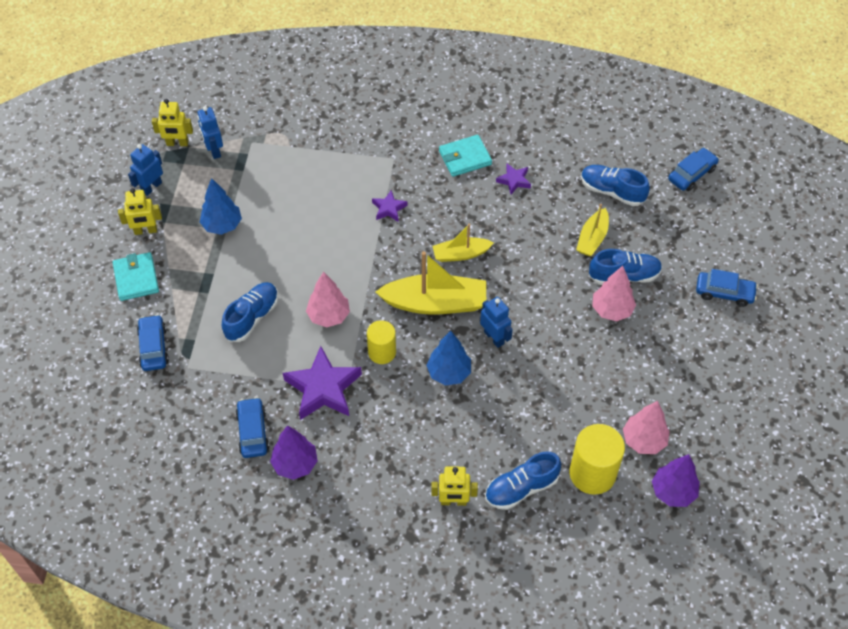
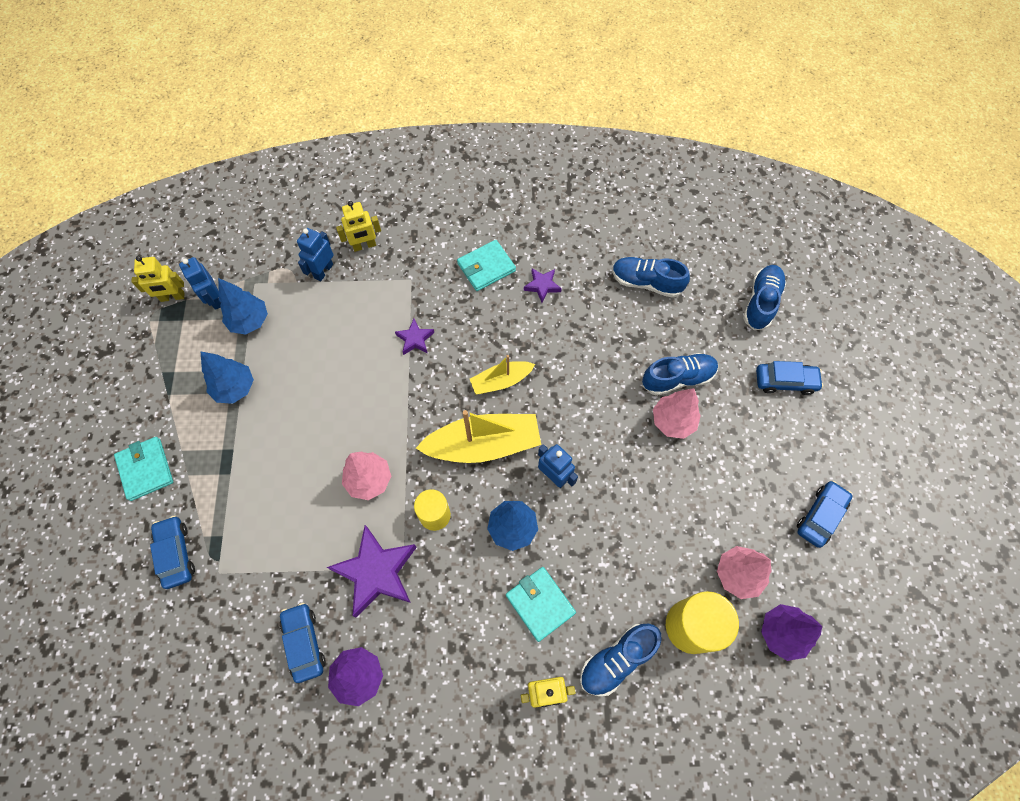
camera: 10 degrees left, 10 degrees up
(145, 231) = (149, 408): yellow robot -> yellow robot (364, 246)
(151, 187) = (150, 354): blue robot -> blue robot (323, 271)
(243, 173) = (250, 321): none -> blue tree
(252, 317) = (283, 496): blue shoe -> blue shoe (761, 302)
(462, 435) = (540, 604): none -> turquoise wallet
(592, 238) = (636, 340): yellow boat -> none
(692, 174) = (723, 250): blue car -> blue car (820, 516)

